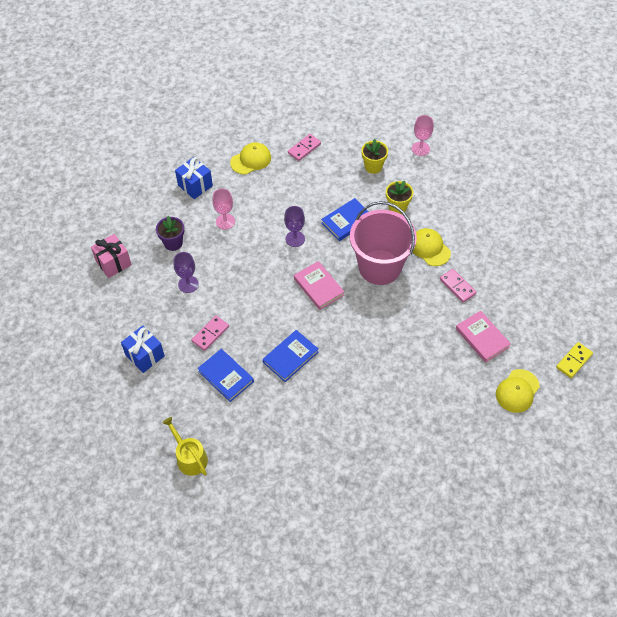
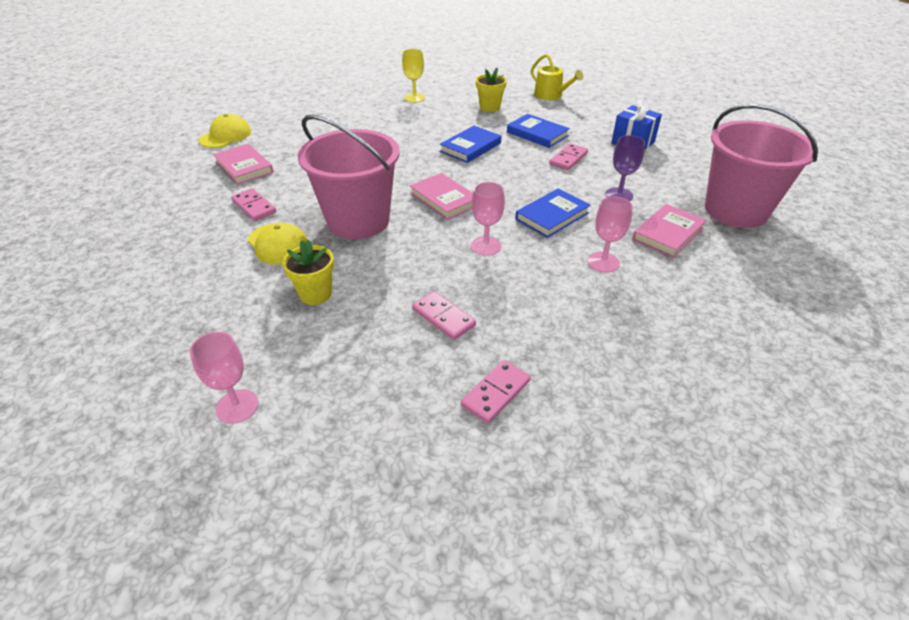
camera: 175 degrees right, 15 degrees down
(113, 263) = (735, 210): pink gift -> pink bucket
(173, 243) = (668, 234): purple flower pot -> pink book
(195, 185) = (684, 311): blue gift -> none
(251, 160) = (601, 363): yellow cap -> none
(295, 239) = (486, 246): purple goblet -> pink goblet
(325, 189) = (443, 317): none -> pink domino
(340, 461) = (414, 98): none -> yellow goblet
(347, 221) = (404, 271): blue book -> blue book (552, 216)
(373, 167) = (348, 362): yellow flower pot -> yellow flower pot (490, 107)
(574, 361) = (146, 155): yellow domino -> none

